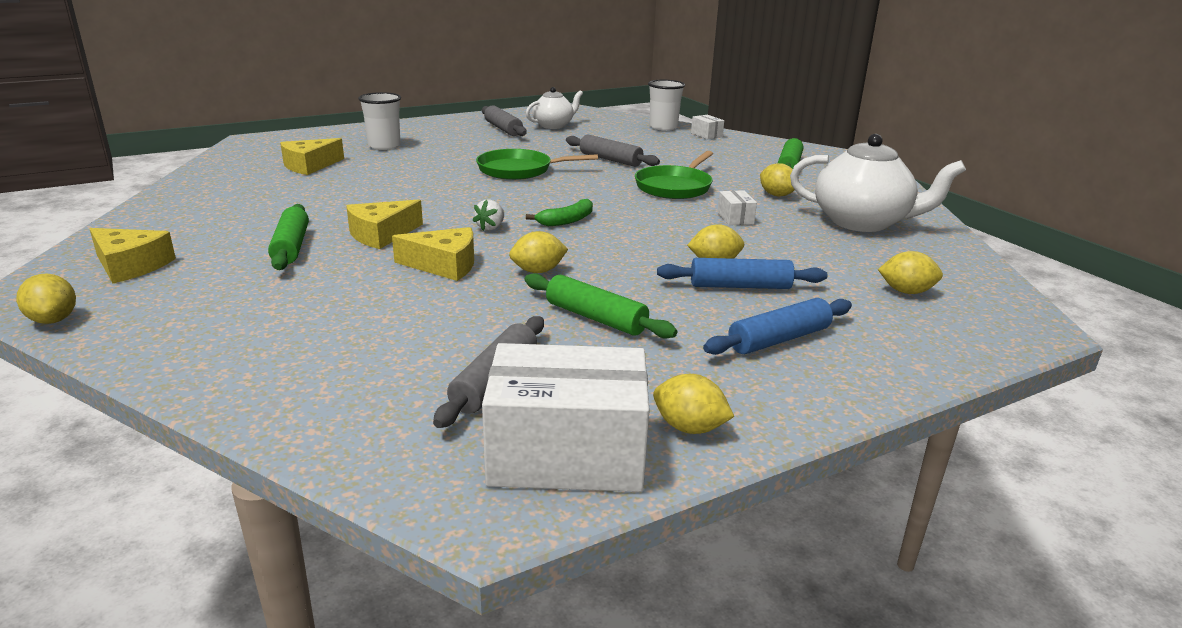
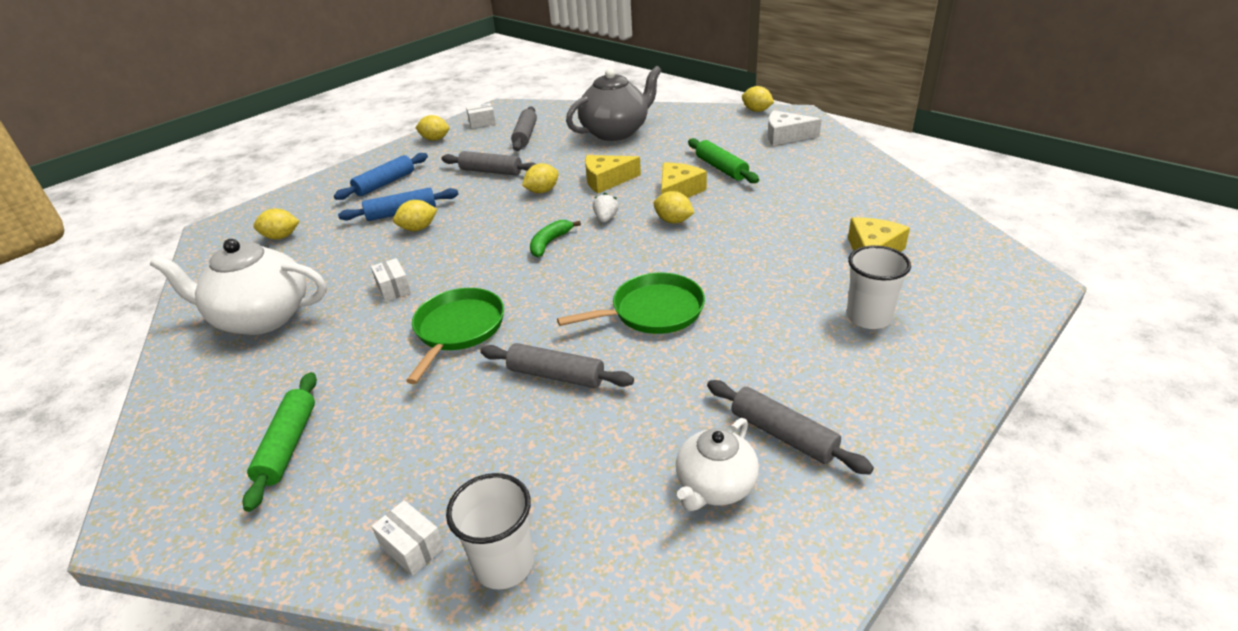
camera: 165 degrees right, 10 degrees up
(130, 266) = (785, 136): yellow cheese -> white cheese
(332, 341) = (615, 132): none -> grey teapot
(567, 454) = (482, 123): white box -> white box, size x0.43
(596, 318) = (491, 171): green rolling pin -> grey rolling pin
(776, 195) = (337, 347): yellow lemon -> yellow lemon (673, 221)

